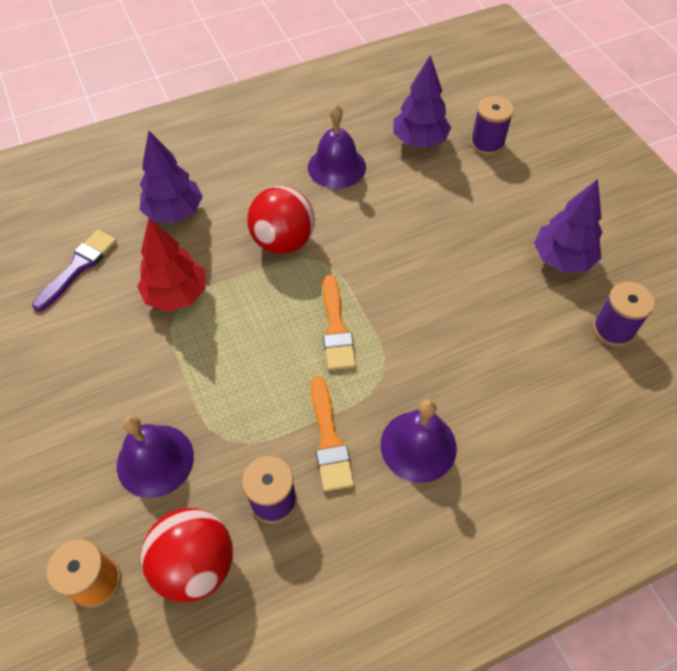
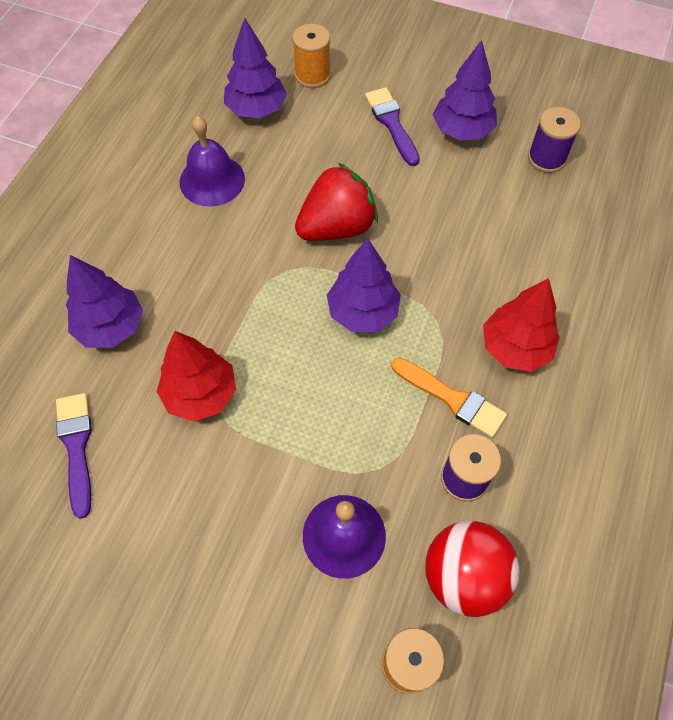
camera: 45 degrees left, 5 degrees up
(283, 241) = (240, 277): red ball -> none
(336, 328) = (362, 312): orange brush -> purple tree
(385, 258) = (337, 227): none -> red strawberry
(418, 446) = (515, 348): purple bell -> red tree
(487, 143) = (312, 75): purple spool -> orange spool
(510, 215) = (391, 123): none -> purple brush

